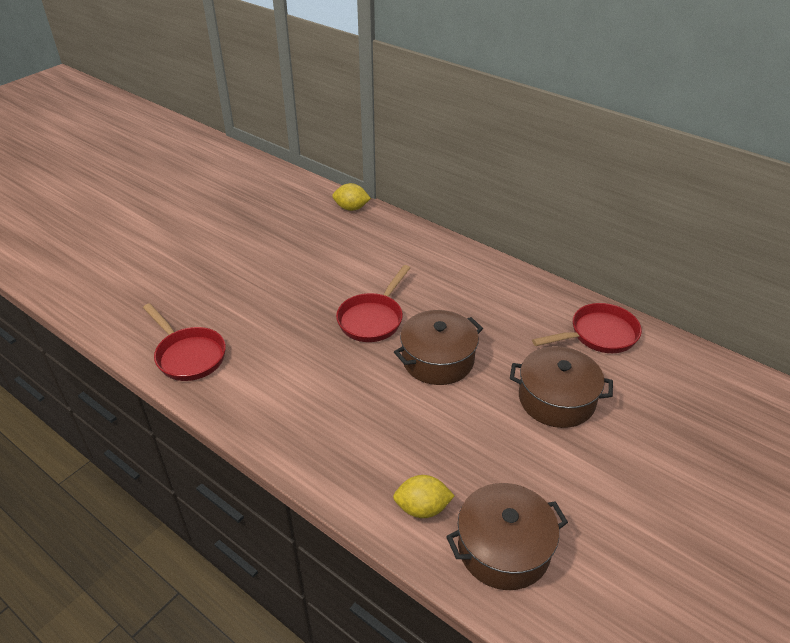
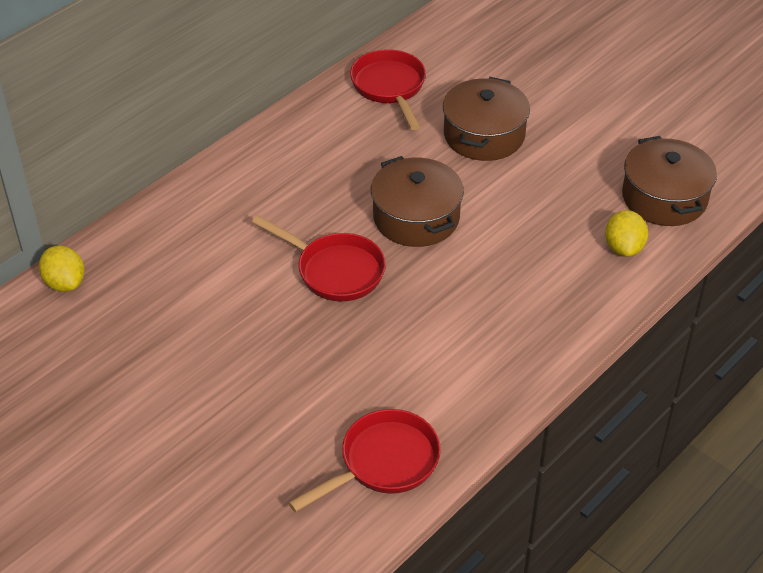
camera: 85 degrees left, 5 degrees up
(351, 208) = (65, 283): yellow lemon -> yellow lemon turned 45 degrees counterclockwise

